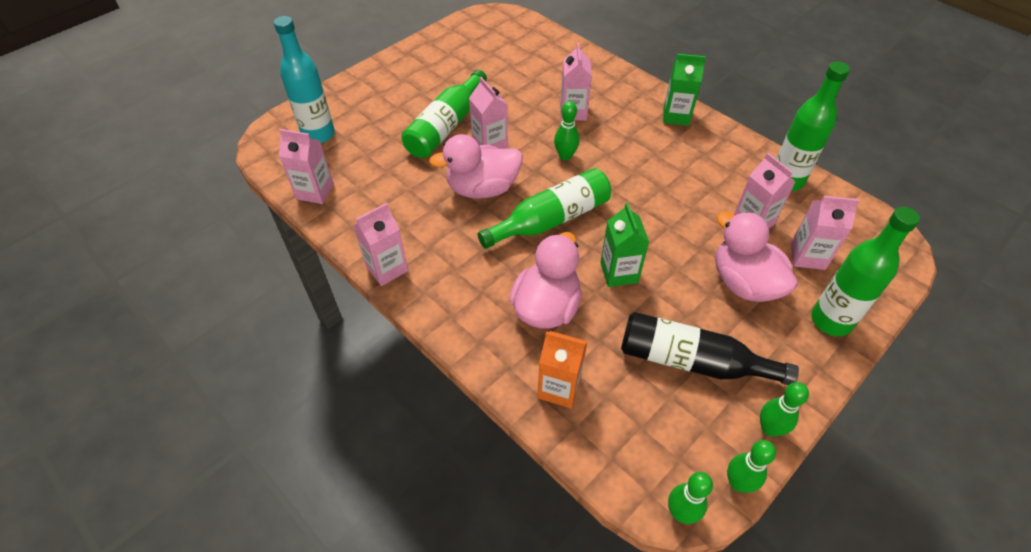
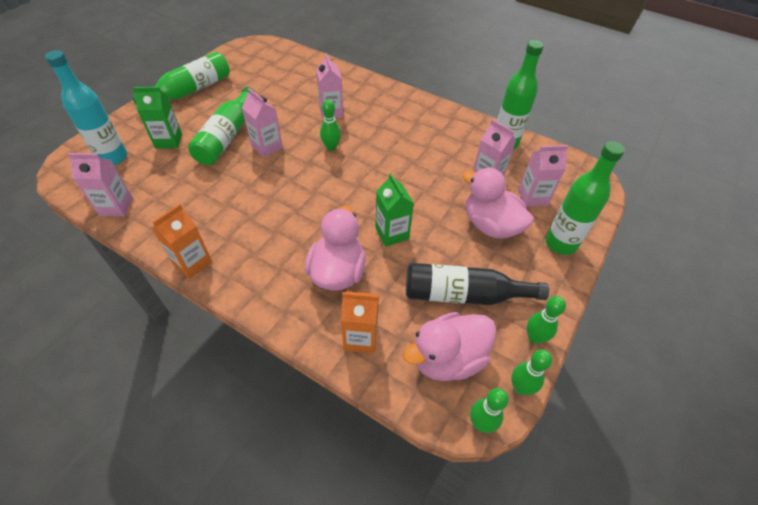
camera: 15 degrees left, 0 degrees up
(387, 268) = (192, 263): pink carton -> orange carton
(482, 188) = (266, 183): pink duck -> pink duck (447, 358)
(551, 220) = (329, 199): green bottle -> green bottle (191, 90)
(676, 116) = (412, 105): green carton -> green carton (169, 141)

